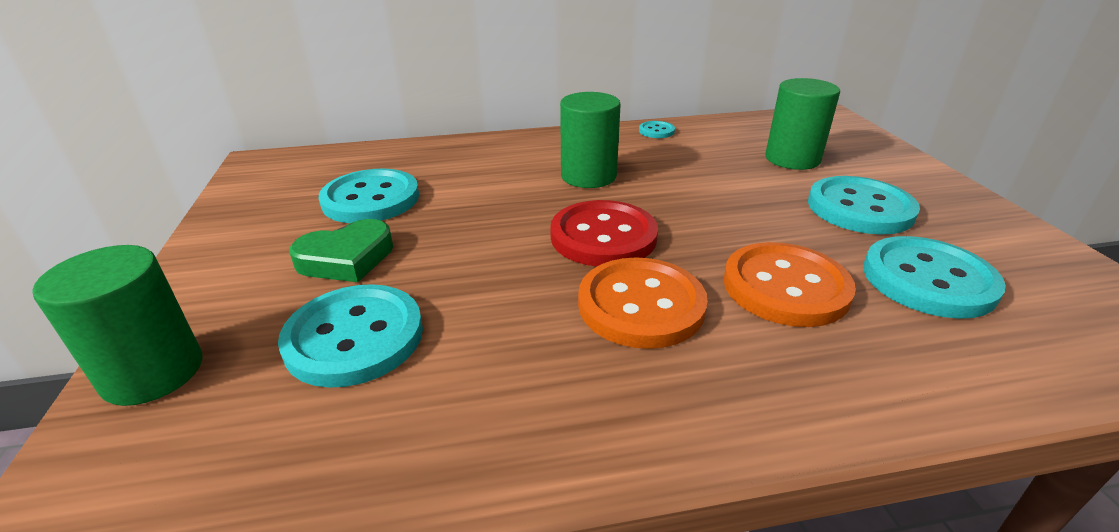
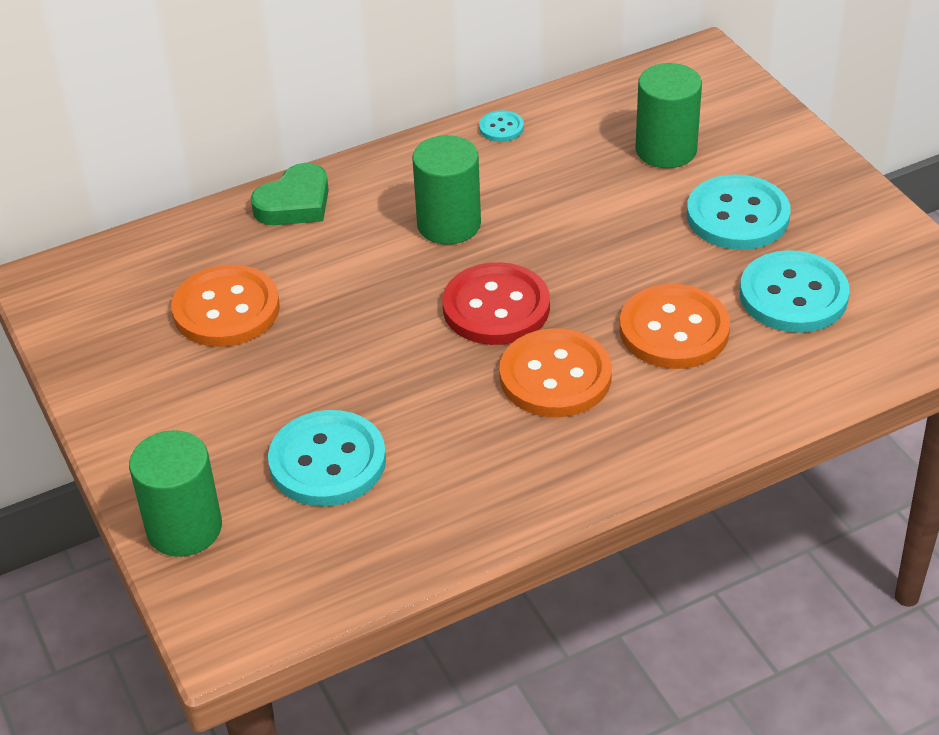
camera: 15 degrees left, 10 degrees up
(346, 258) = (259, 388): green heart -> green heart (295, 203)
(371, 199) = (226, 309): turquoise button -> orange button

